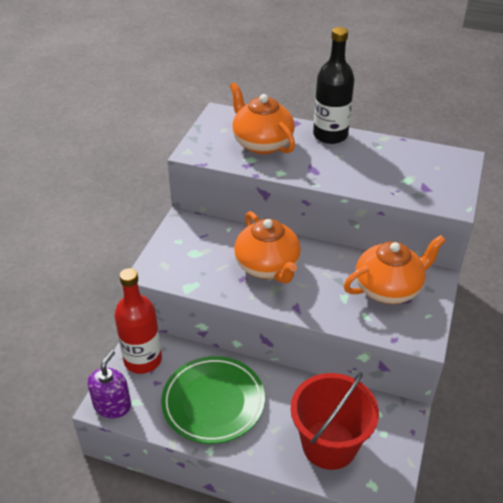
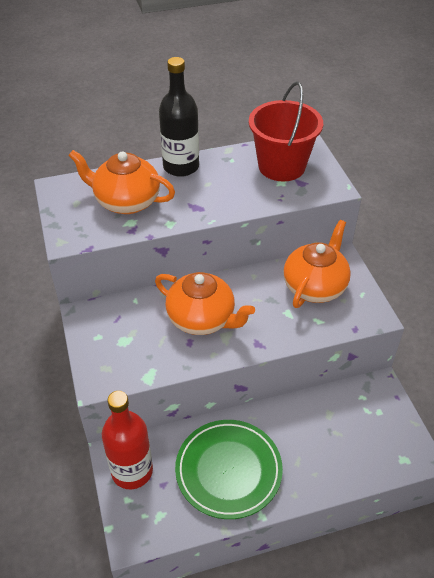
camera: 35 degrees left, 5 degrees up
(112, 405) = (140, 532): purple soap dispenser -> none
(329, 444) = (348, 447): red bucket -> red bucket (281, 166)

